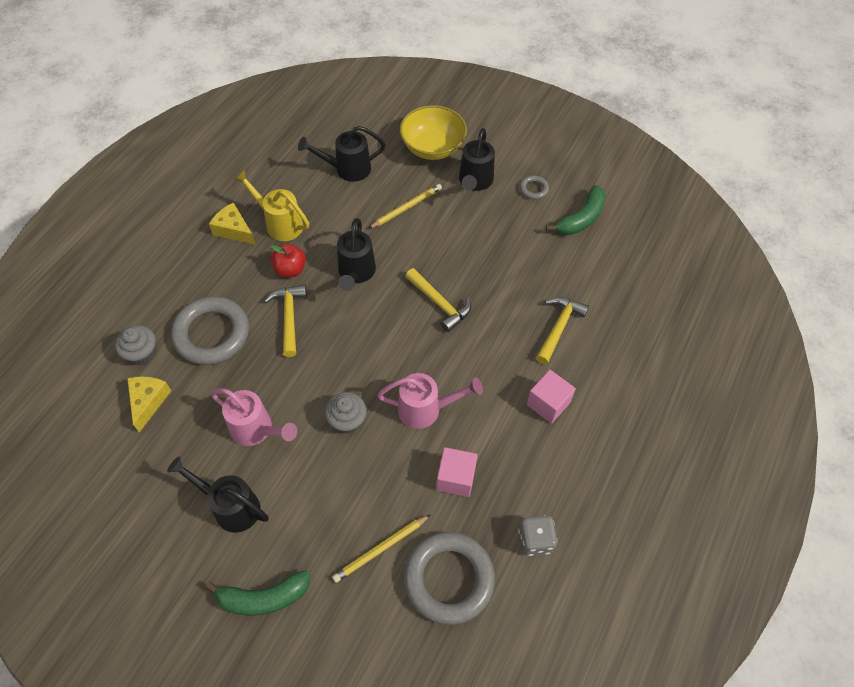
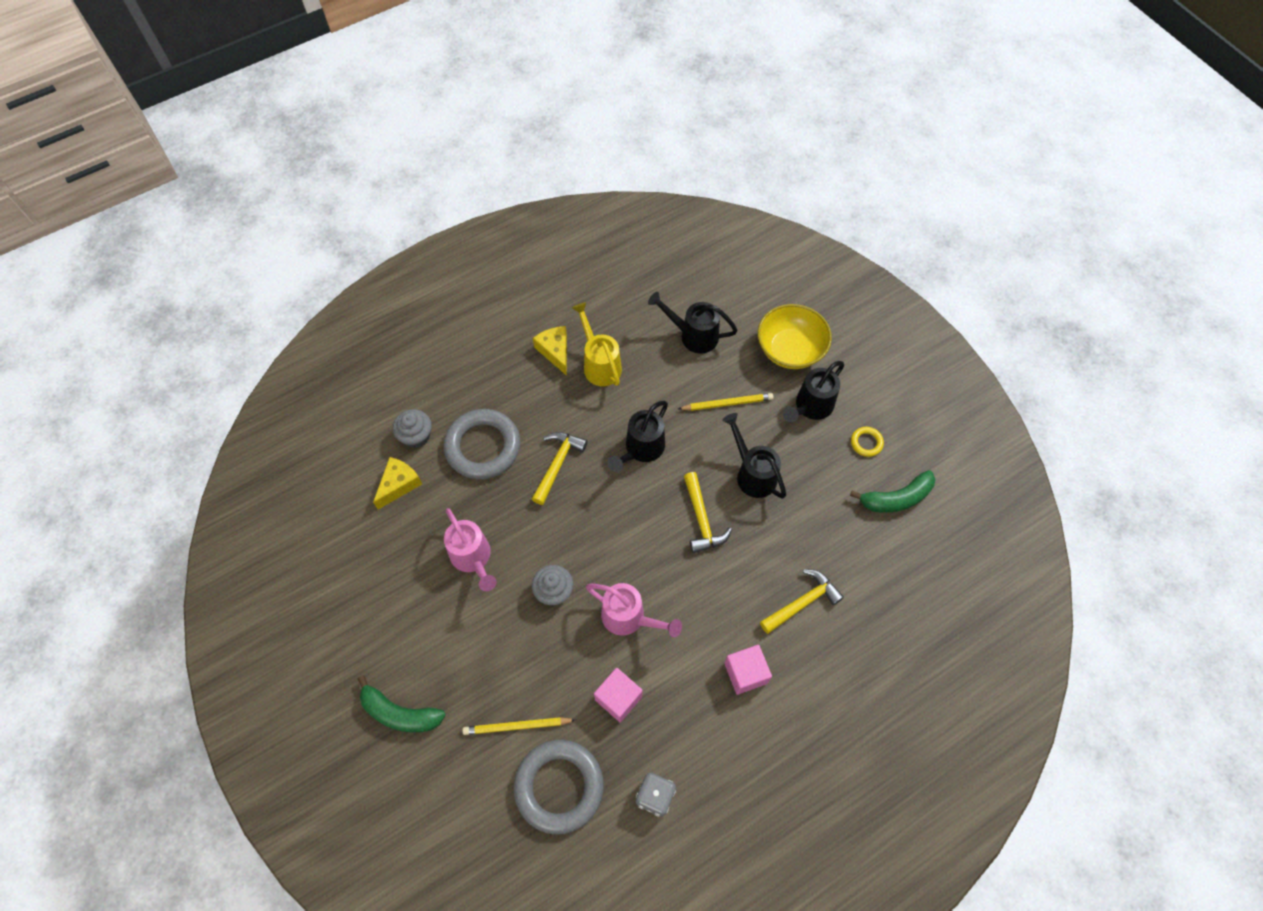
camera: 30 degrees right, 5 degrees up
(231, 506) = (416, 617): black watering can -> black watering can (753, 473)
(290, 270) = (584, 416): red apple -> none
(533, 189) = (866, 443): grey ring -> yellow ring

